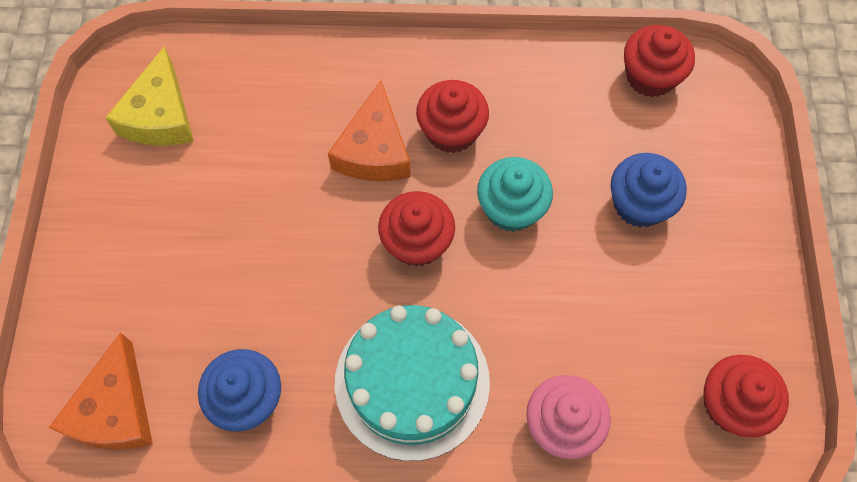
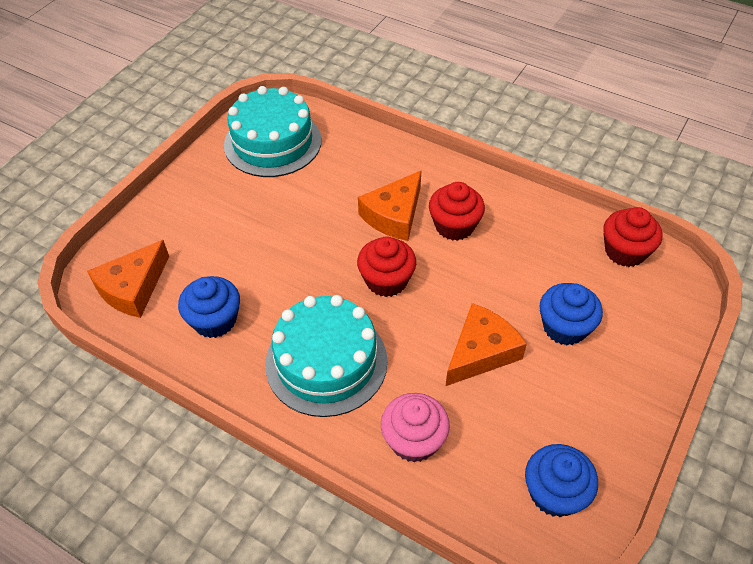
camera: 30 degrees right, 15 degrees down
(160, 115) = (272, 142): yellow cheese -> turquoise cake
(511, 208) = (466, 289): turquoise cupcake -> none
(571, 280) = (481, 352): none -> orange cheese
(731, 404) = (554, 493): red cupcake -> blue cupcake

